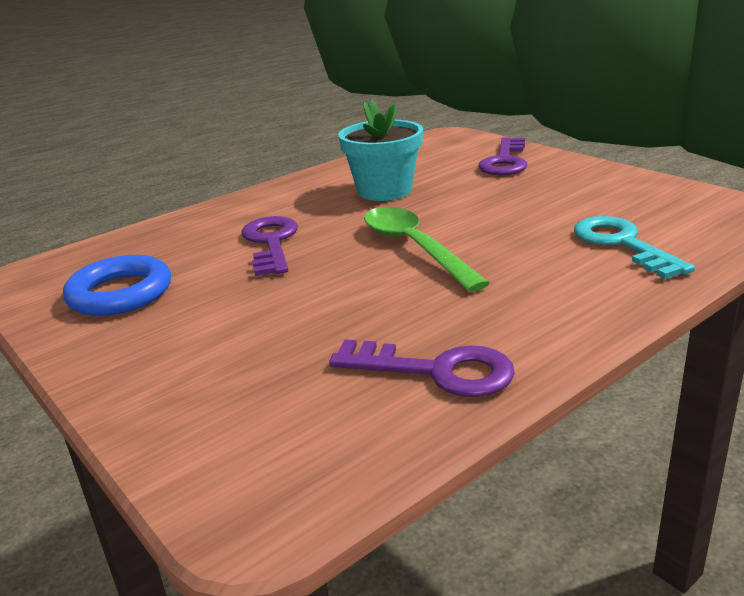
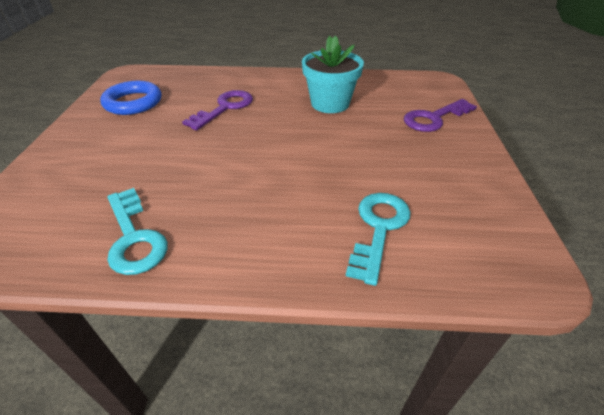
camera: 40 degrees right, 15 degrees up
(414, 248) = (271, 152): green spoon -> none
(436, 371) = (134, 237): purple key -> turquoise key

